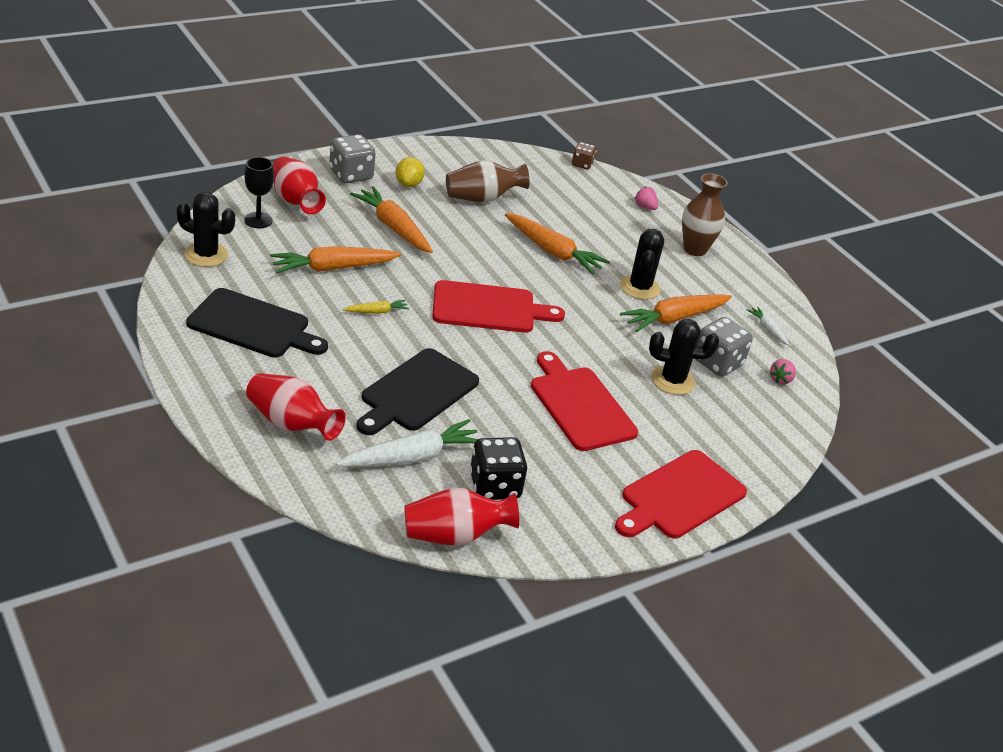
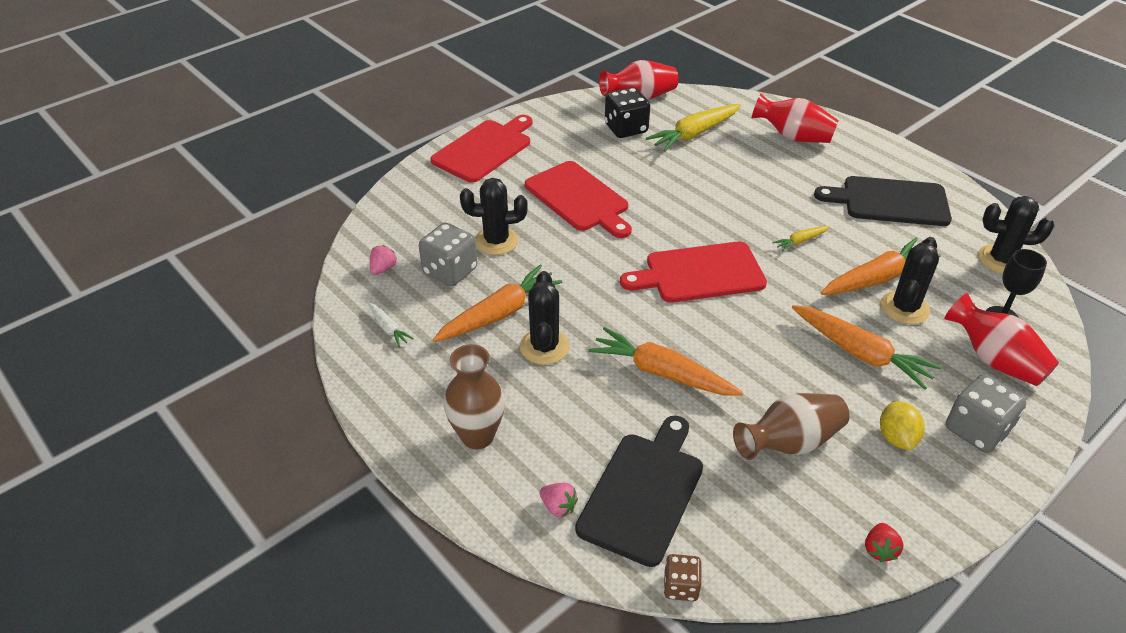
camera: 175 degrees right, 5 degrees up
(330, 244) = (904, 308): none -> black cactus
(411, 457) = (694, 134): white carrot -> yellow carrot
(416, 392) = (719, 178): black cutting board -> black cutting board (644, 492)
(460, 150) = (879, 550): none -> red strawberry

